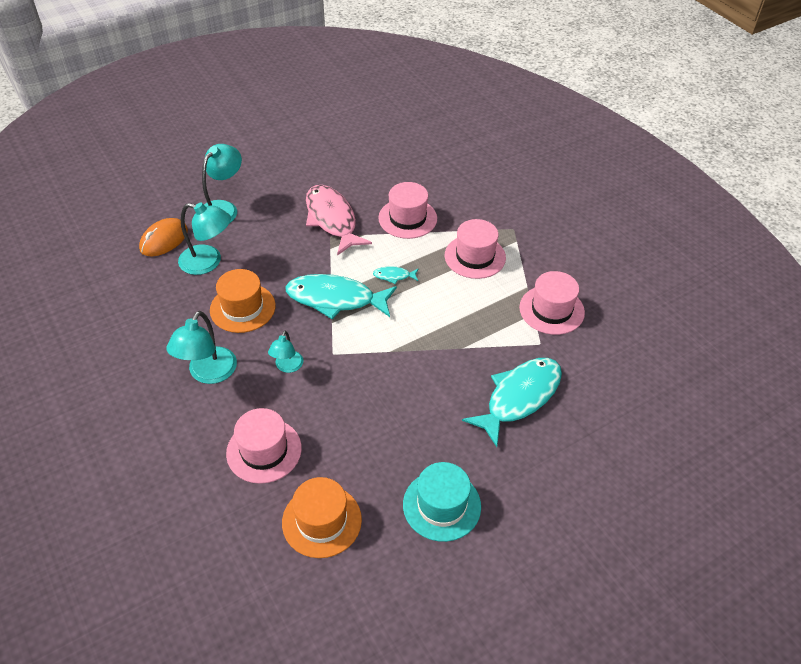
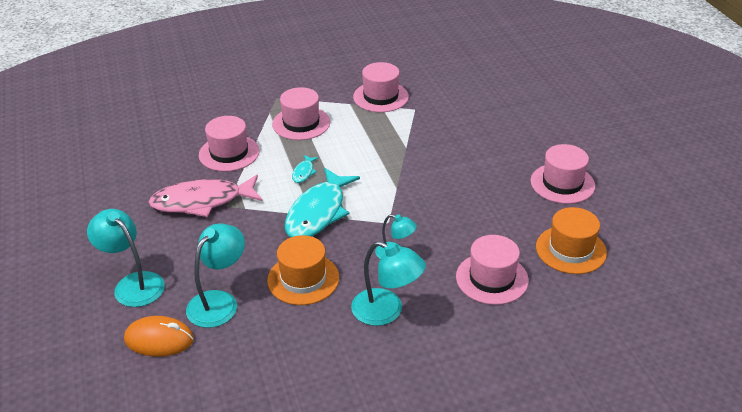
camera: 75 degrees left, 10 degrees down
(164, 240) = (159, 340): orange mouse -> orange mouse turned 45 degrees counterclockwise
(441, 505) = (562, 183): turquoise hat -> pink hat
(519, 398) = (466, 129): turquoise fish -> none

